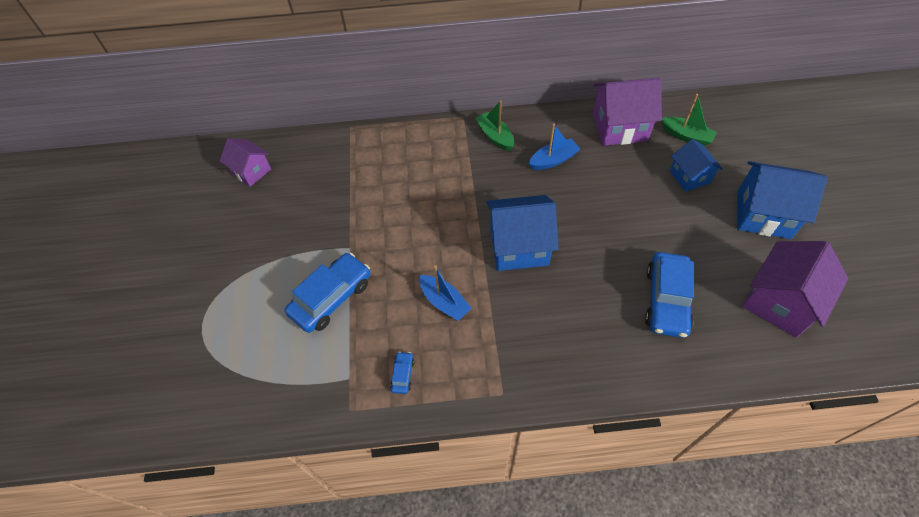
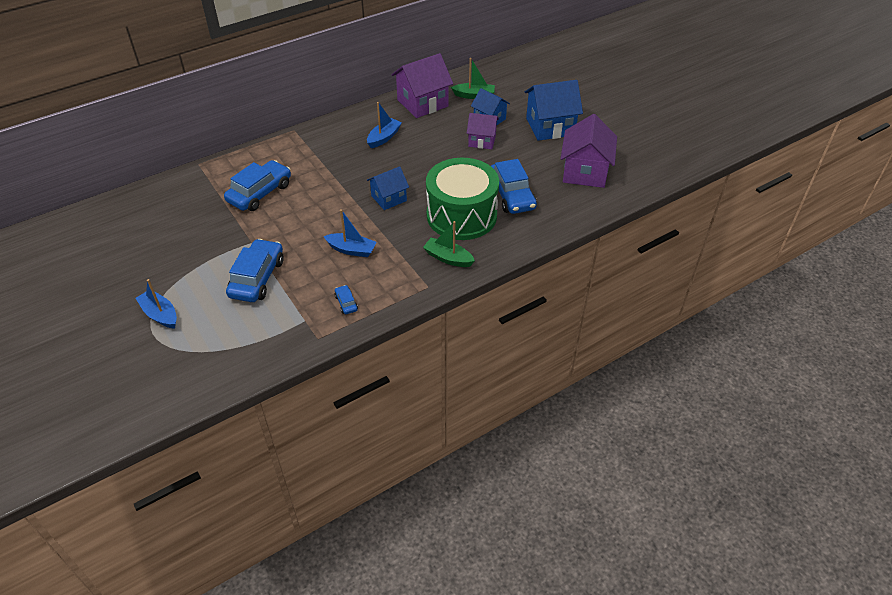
camera: 30 degrees left, 10 degrees down
(220, 303) = (160, 314): none -> blue boat
(251, 171) = (125, 220): purple house -> purple house (482, 141)
(389, 186) = (260, 193): none -> blue car
(495, 136) = (328, 136): green boat -> green boat (448, 258)
(519, 246) = (389, 198): blue house -> blue house, size x0.61
(591, 305) = (461, 215): none -> green drum

